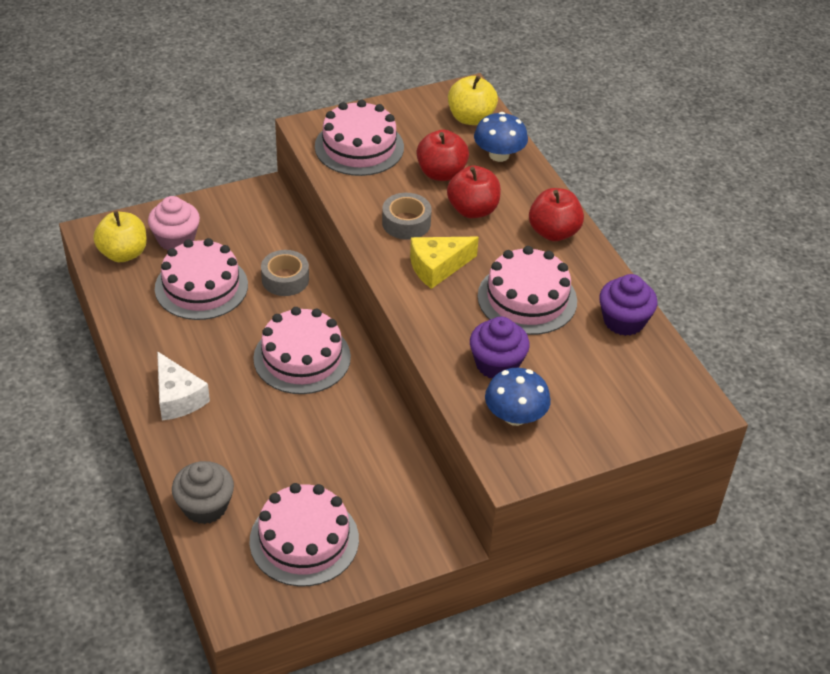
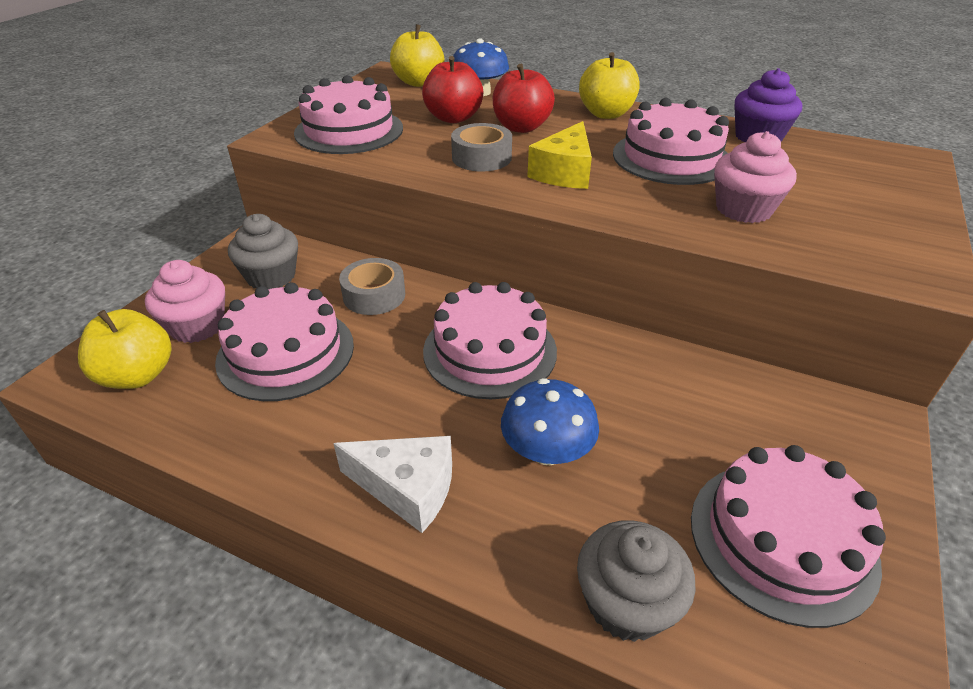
camera: 40 degrees left, 5 degrees down
(245, 227) = (271, 276): none -> grey cupcake
(497, 364) = (743, 209): purple cupcake -> pink cupcake
(515, 416) = (835, 236): blue mushroom -> blue mushroom (547, 451)
(553, 232) = (606, 114): red apple -> yellow apple

